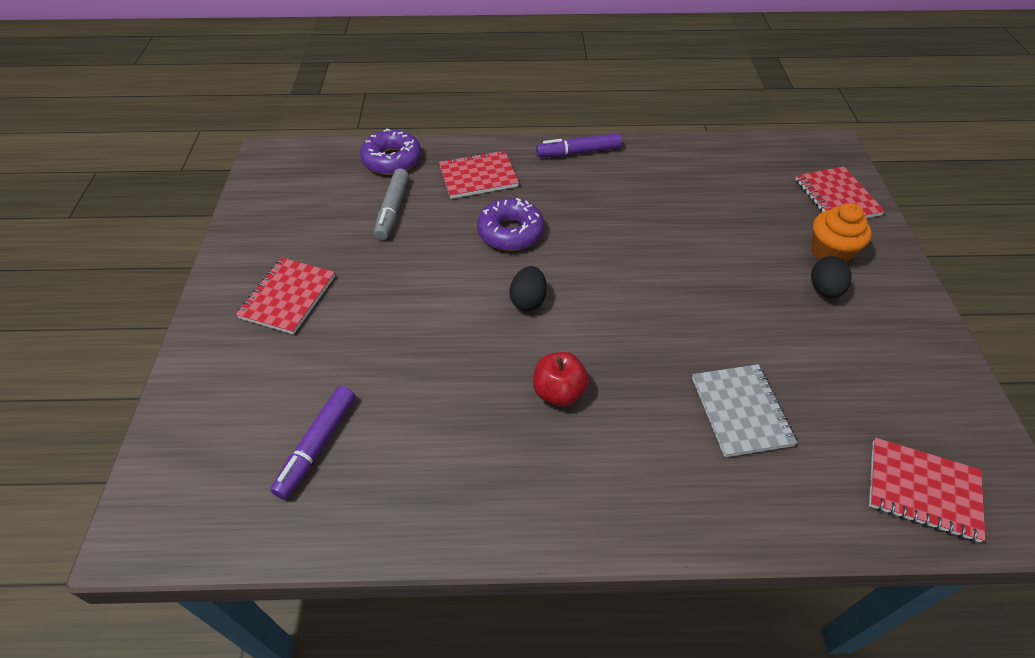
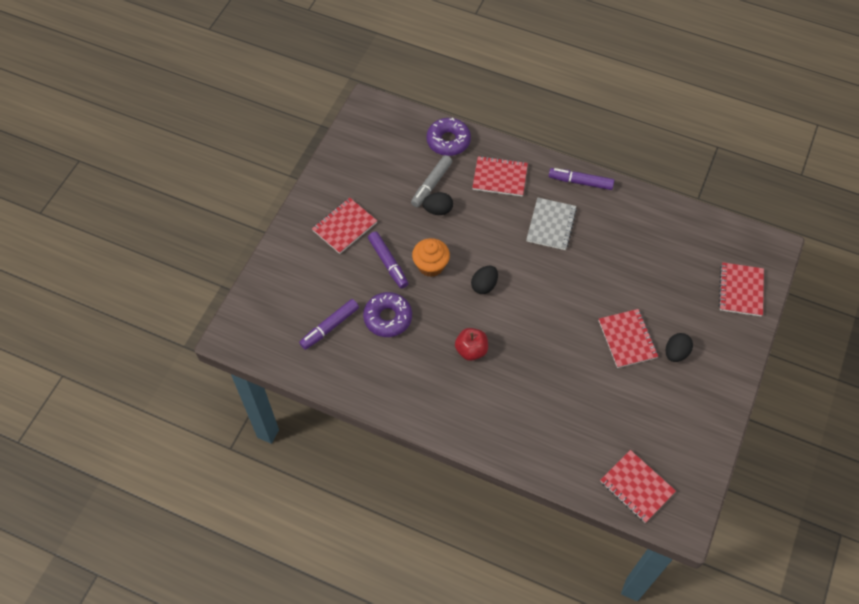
camera: 25 degrees right, 10 degrees up
(374, 320) = (388, 263): none -> purple marker
(416, 235) = (438, 210): none -> black egg
(510, 232) = (498, 231): purple donut -> purple donut (388, 318)
(741, 411) = (567, 404): grey notebook -> grey notebook (551, 225)
(755, 296) = (627, 339): none -> red notebook
(830, 252) = (701, 329): orange cupcake -> orange cupcake (430, 265)

